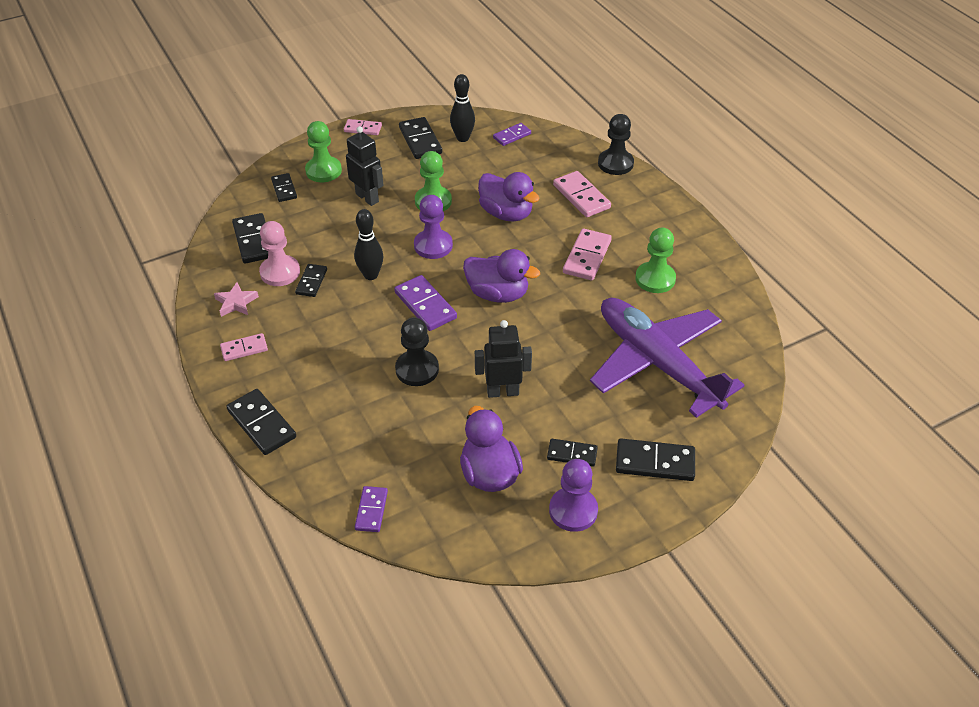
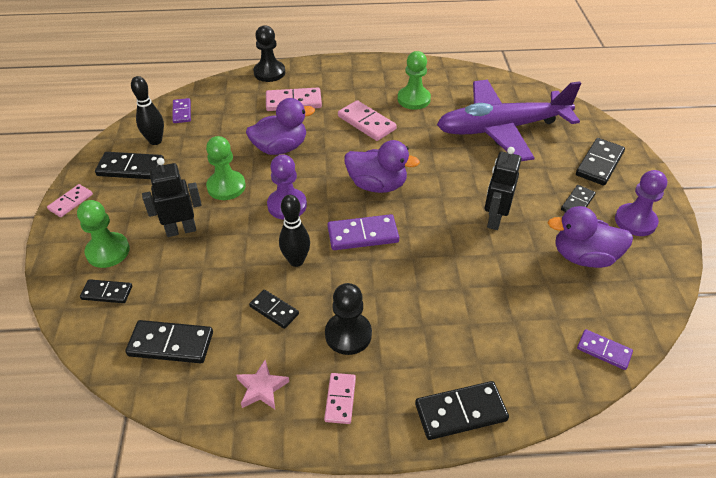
camera: 65 degrees left, 0 degrees up
(280, 272) = (240, 333): pink pawn -> none
(417, 369) = (442, 265): black pawn -> black pawn (348, 334)
(498, 294) = (377, 185): purple duck -> purple duck turned 60 degrees clockwise

